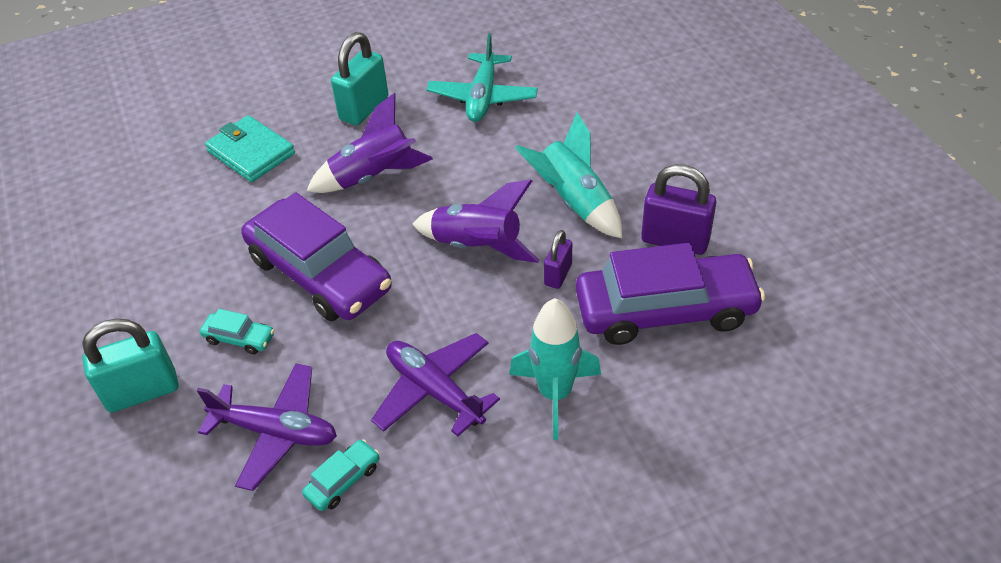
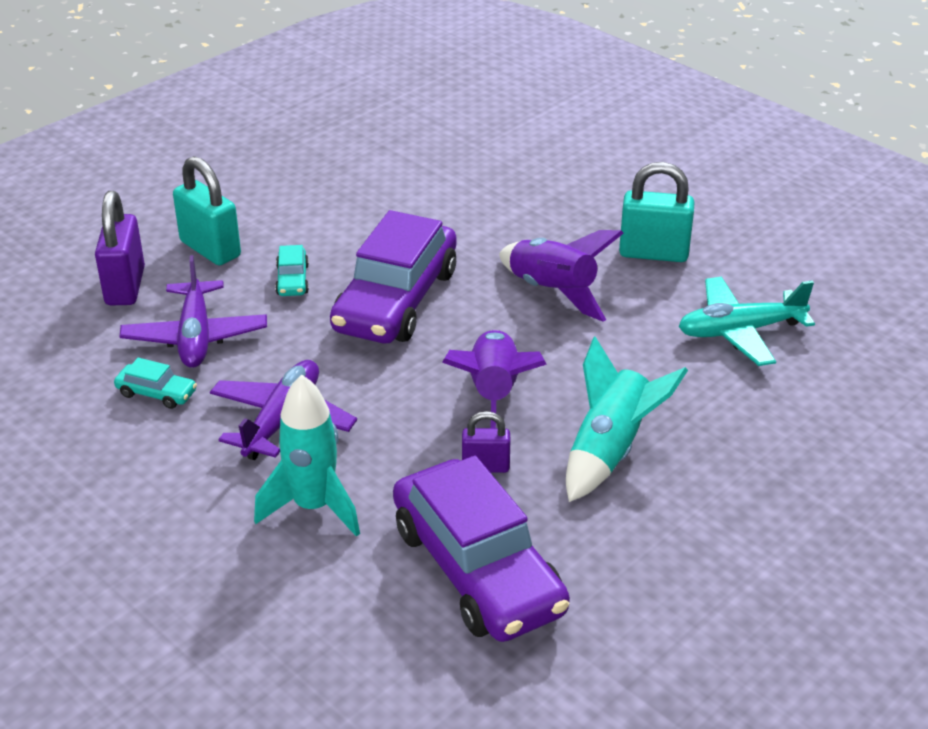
camera: 65 degrees right, 10 degrees down
(251, 152) = (534, 205): turquoise wallet -> none
(675, 240) = (598, 553): purple padlock -> purple padlock (125, 286)

